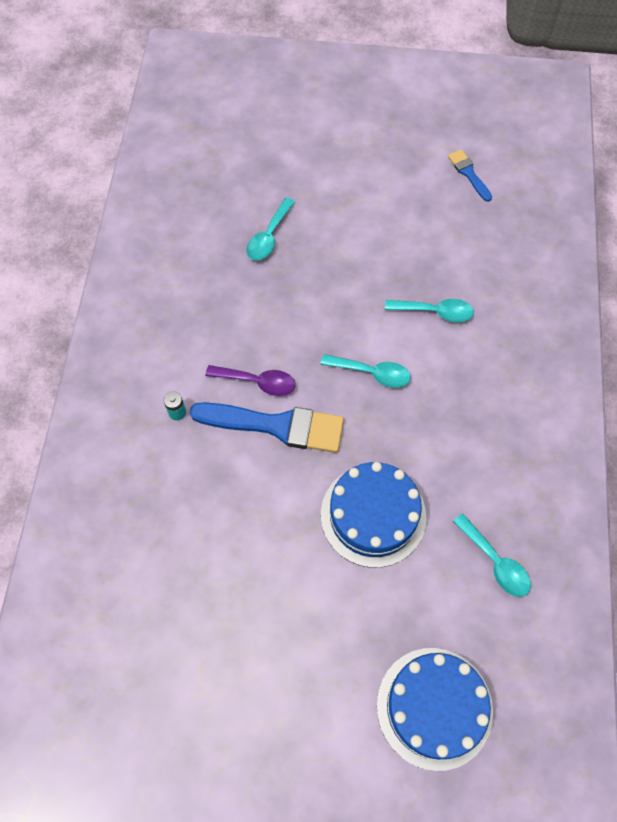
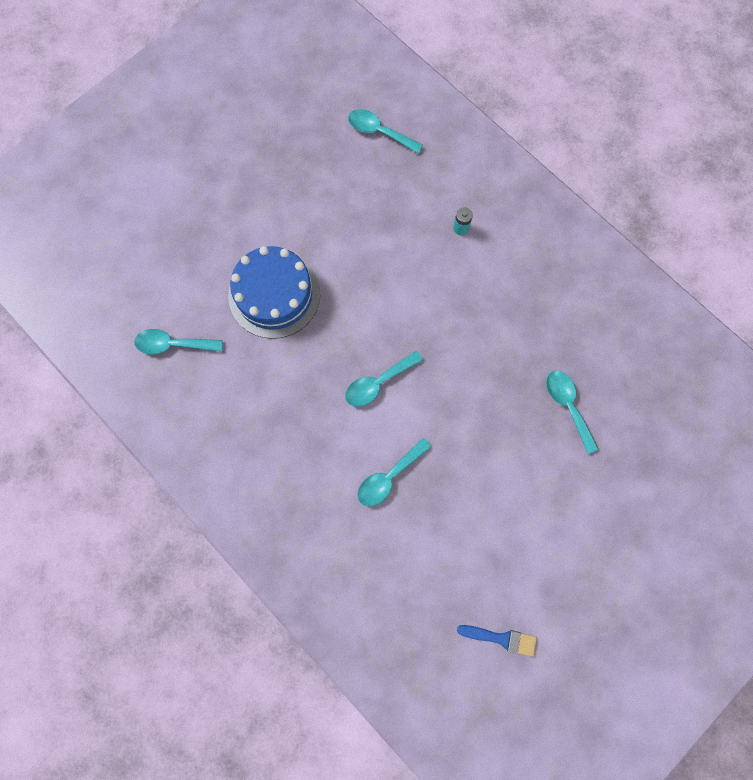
camera: 130 degrees right, 10 degrees up
(130, 558) = (379, 132): none -> turquoise spoon
(257, 382) = (439, 298): purple spoon -> none
(276, 426) = (394, 284): blue brush -> none
(434, 707) = (131, 232): blue cake -> none

